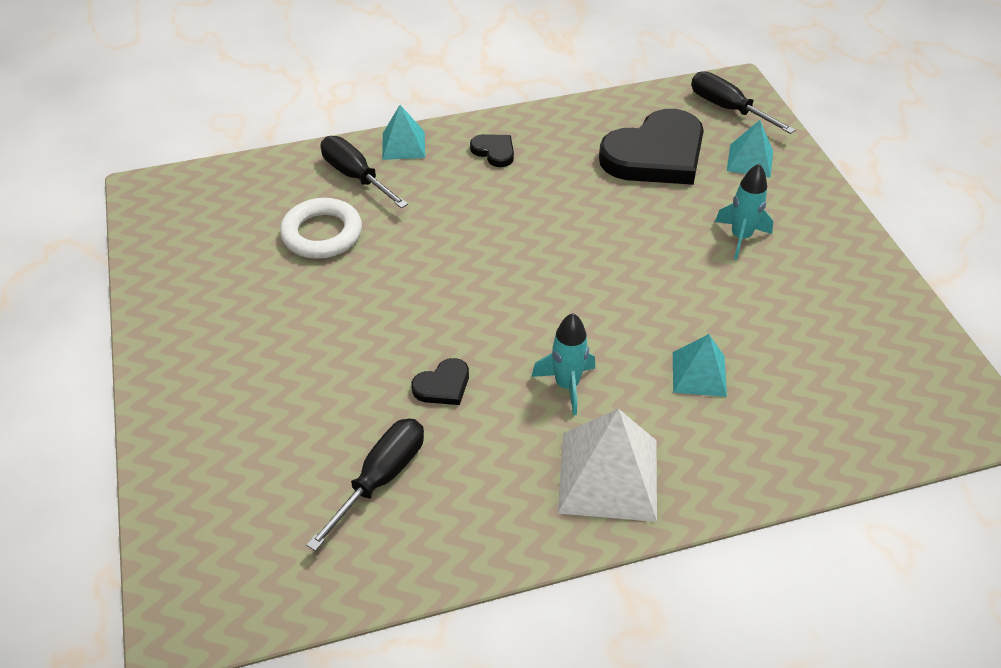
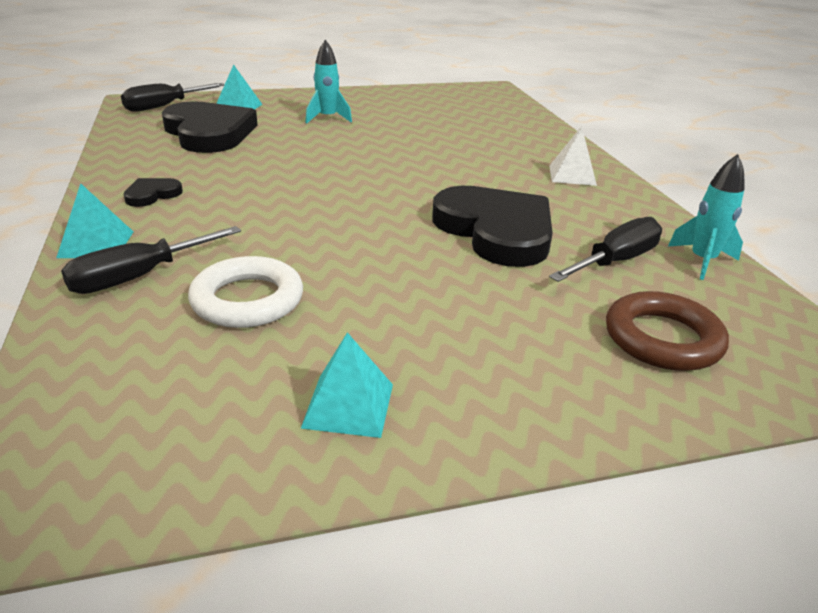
camera: 90 degrees left, 15 degrees down
(247, 486) = (662, 339): none -> brown ring
(381, 478) = (615, 261): black screwdriver -> black screwdriver turned 105 degrees clockwise
(443, 385) = (496, 231): black heart -> black heart, size x2.30
(567, 385) = (487, 182): turquoise rocket -> turquoise rocket (702, 261)
(608, 476) = (572, 175): white pyramid -> white pyramid, size x0.59
(699, 374) = (468, 142): turquoise pyramid -> turquoise pyramid (348, 405)

